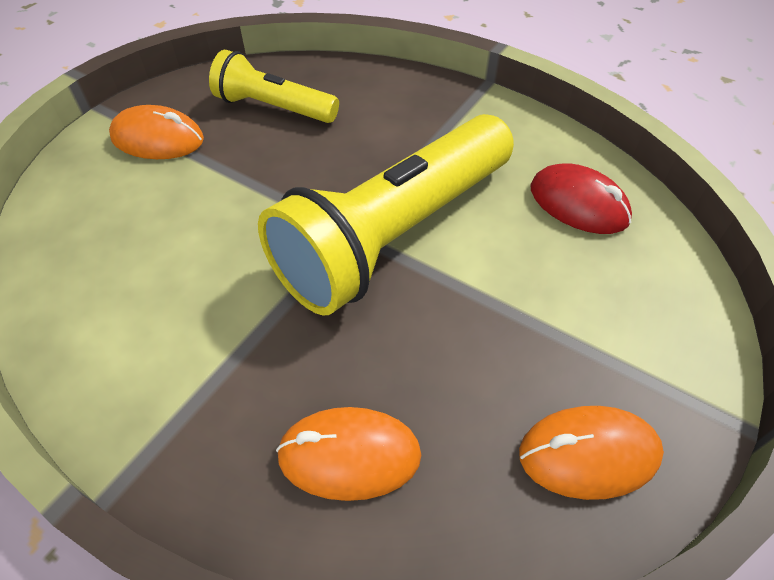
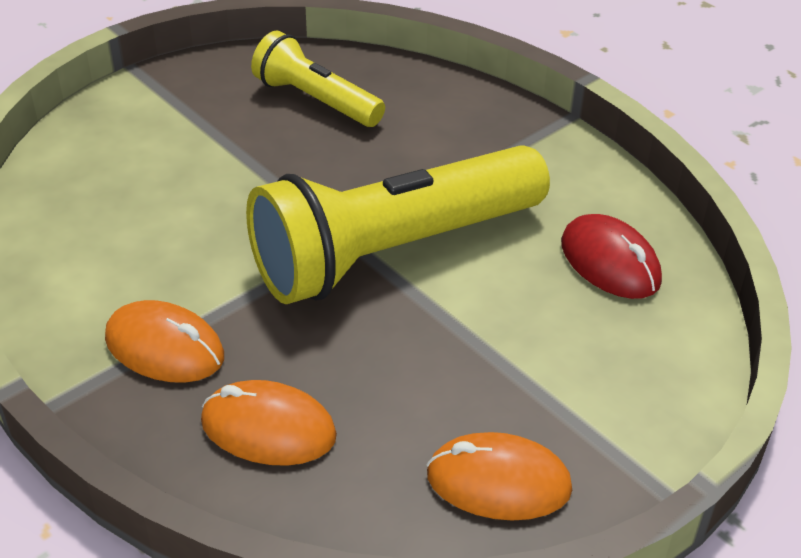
camera: 15 degrees right, 10 degrees down
(158, 139) = (183, 111): orange mouse -> orange mouse (165, 348)

